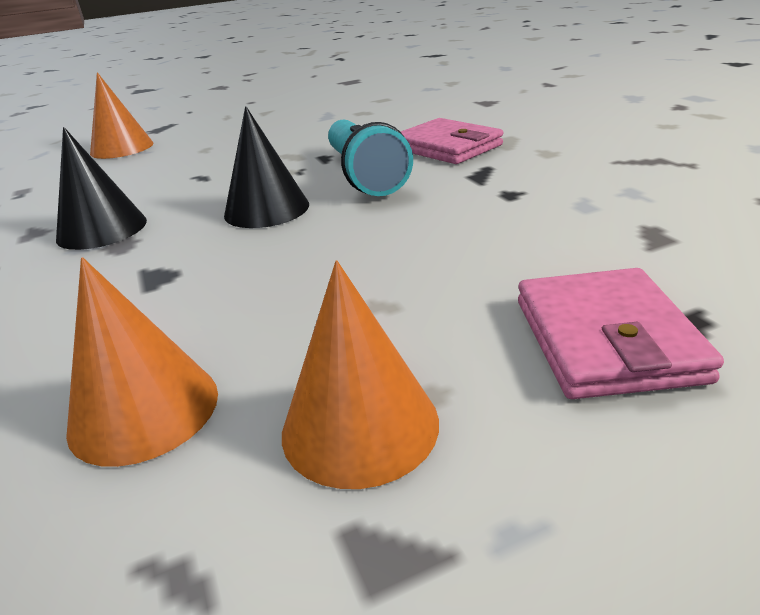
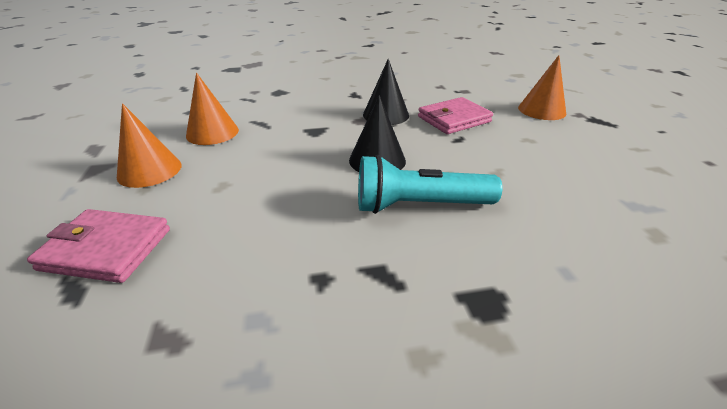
camera: 100 degrees right, 5 degrees up
(447, 147) = (479, 272): pink wallet -> pink wallet (453, 119)

